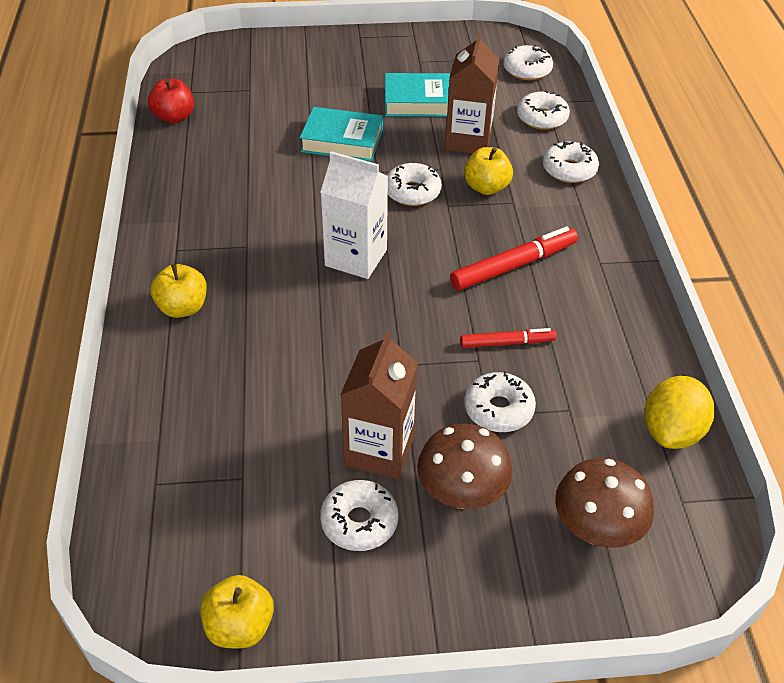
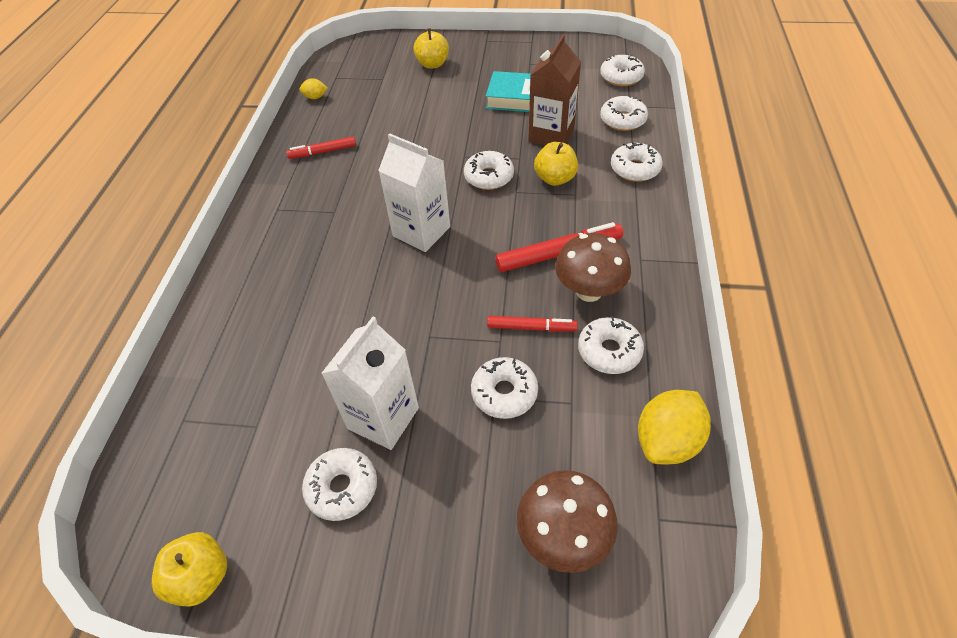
camera: 15 degrees right, 5 degrees up
(174, 117) = (315, 97): red apple -> yellow lemon
(182, 308) = (263, 260): yellow apple -> yellow apple (432, 64)
(208, 180) = (323, 152): none -> red marker
(342, 140) = (443, 127): turquoise book -> none
(379, 450) = (383, 418): brown carton -> white carton
(461, 494) = (444, 475): brown mushroom -> brown mushroom (589, 291)
(593, 356) = (609, 351): none -> white donut

